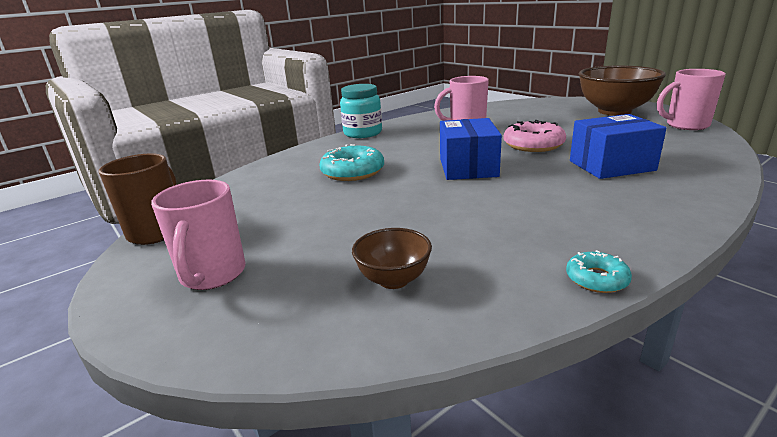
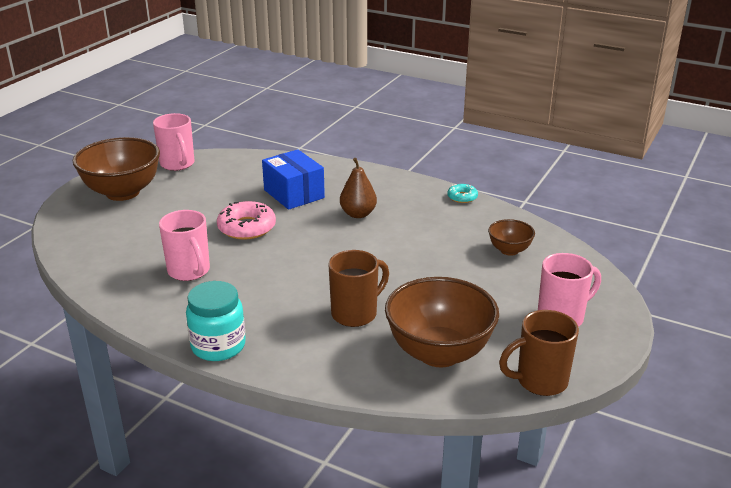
camera: 115 degrees left, 5 degrees up
(259, 195) = (439, 353): none -> brown bowl
(352, 172) = (355, 313): turquoise donut -> brown mug
(468, 167) = (319, 252): blue box -> none
(550, 192) = (358, 214): none -> brown pear

